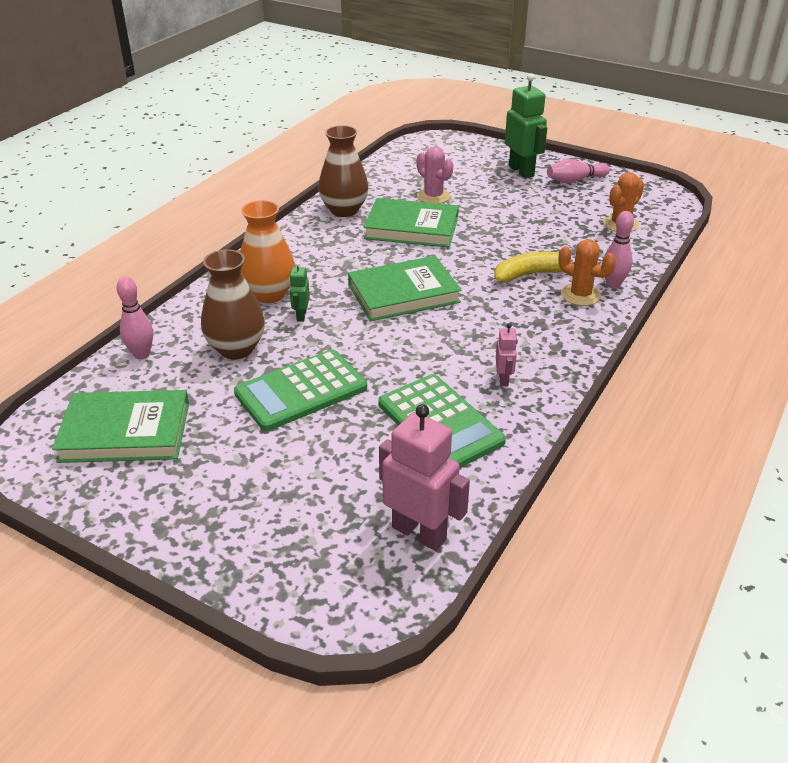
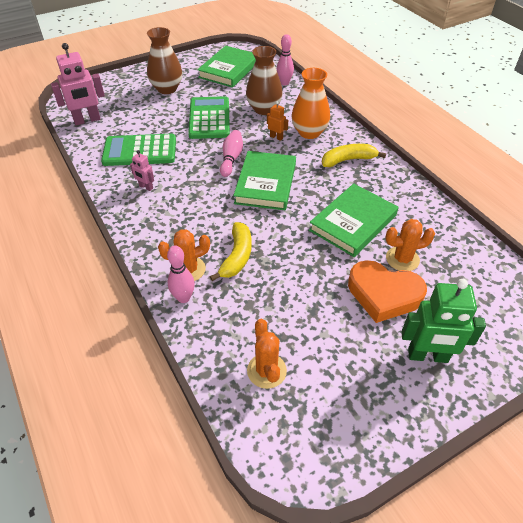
camera: 120 degrees right, 10 degrees up
(301, 315) = (276, 137): green robot -> orange robot
(306, 254) = (348, 160): none -> yellow banana
(344, 210) = (405, 198): brown vase -> brown vase (167, 89)
(433, 196) = (402, 259): pink cactus -> orange cactus
(484, 196) = (383, 294): none -> orange heart
(575, 180) = (382, 394): pink bowling pin -> pink bowling pin (231, 159)

